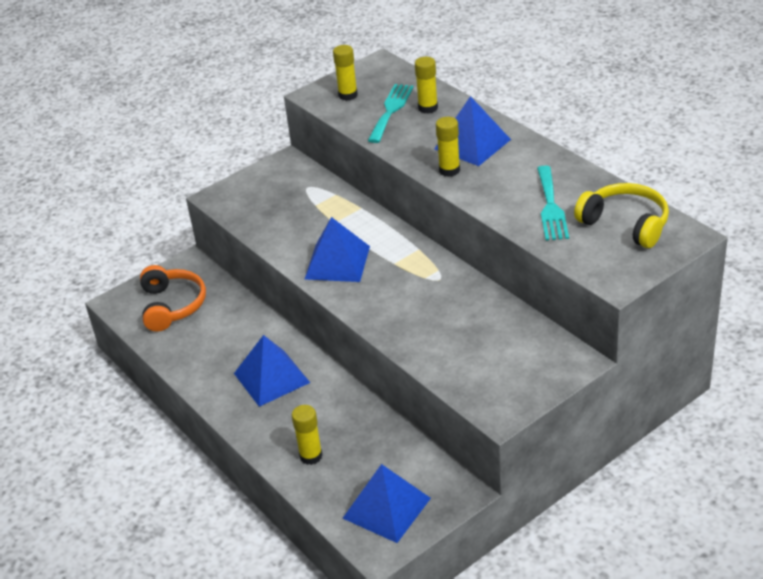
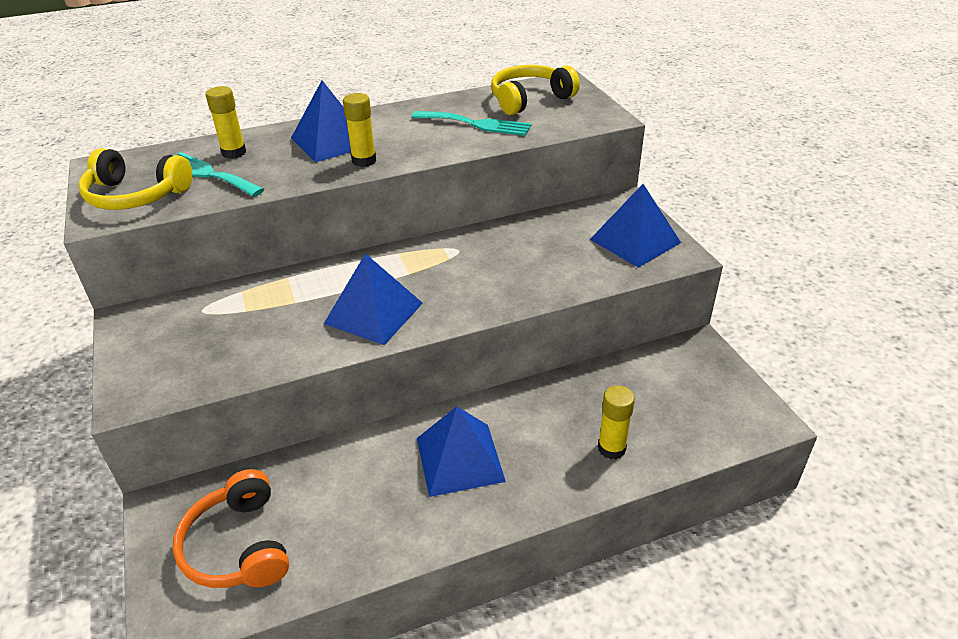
camera: 75 degrees left, 0 degrees up
(172, 306) = (239, 546): orange headphones -> orange headphones turned 120 degrees counterclockwise
(348, 95) = (136, 195): yellow glue stick -> yellow headphones
(386, 508) = (709, 402): blue pyramid -> blue pyramid (635, 241)

